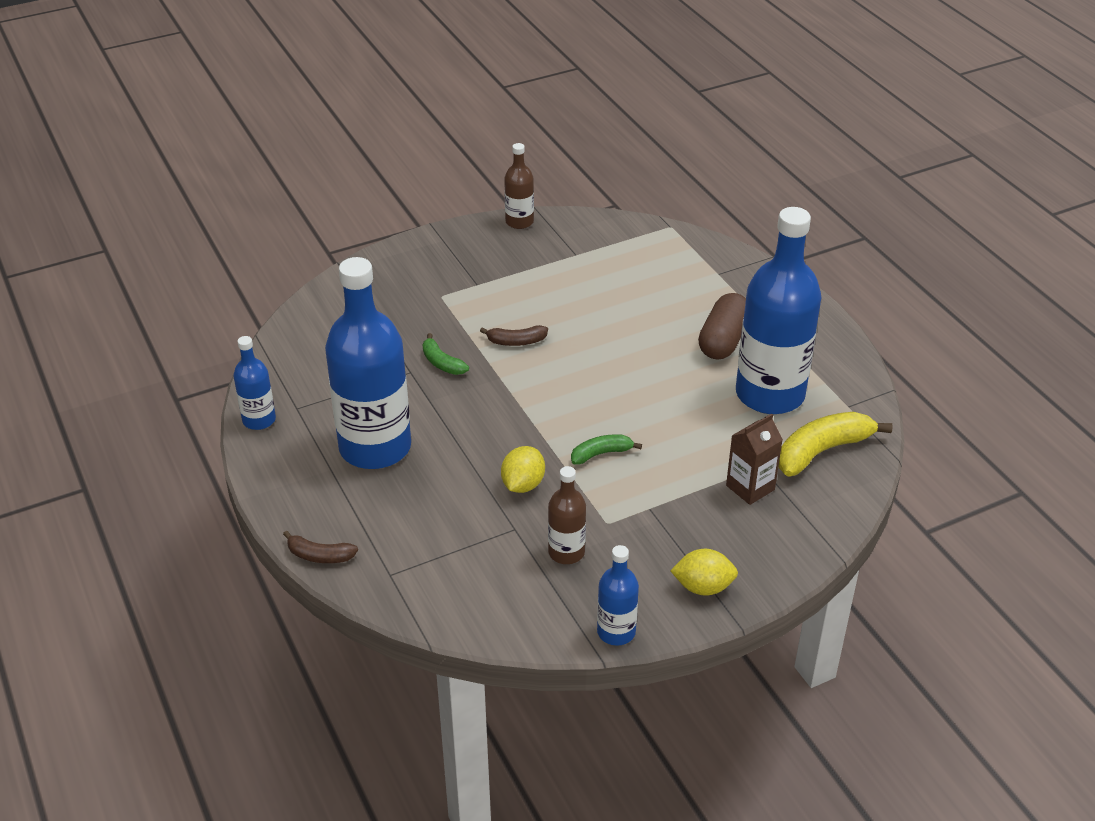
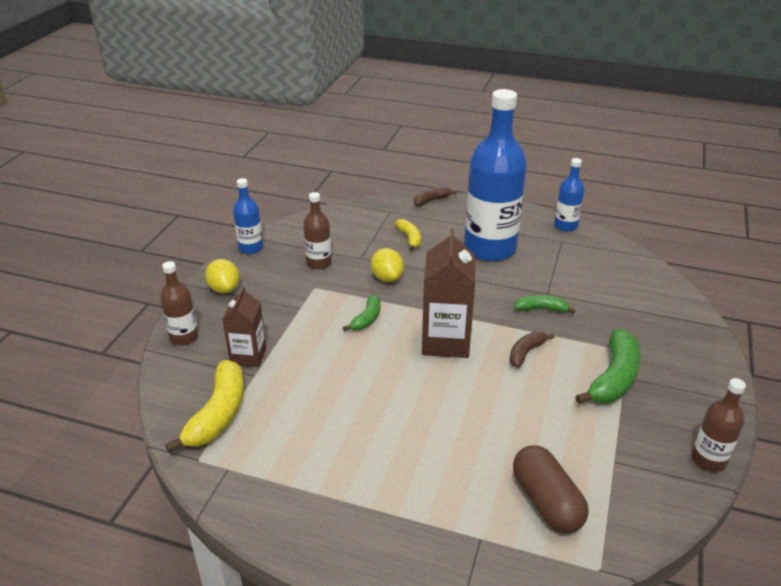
camera: 135 degrees right, 5 degrees down
(429, 517) = (410, 238): none -> yellow banana
(486, 288) = (613, 378): none -> green banana
(563, 390) = (446, 341): none -> brown carton
(703, 587) = (224, 289): yellow lemon -> yellow lemon turned 75 degrees counterclockwise
(723, 340) = (389, 461): brown capsule -> brown capsule (546, 501)
(770, 394) = (301, 435): blue bottle -> none
(795, 550) = (184, 337): none -> brown bottle

